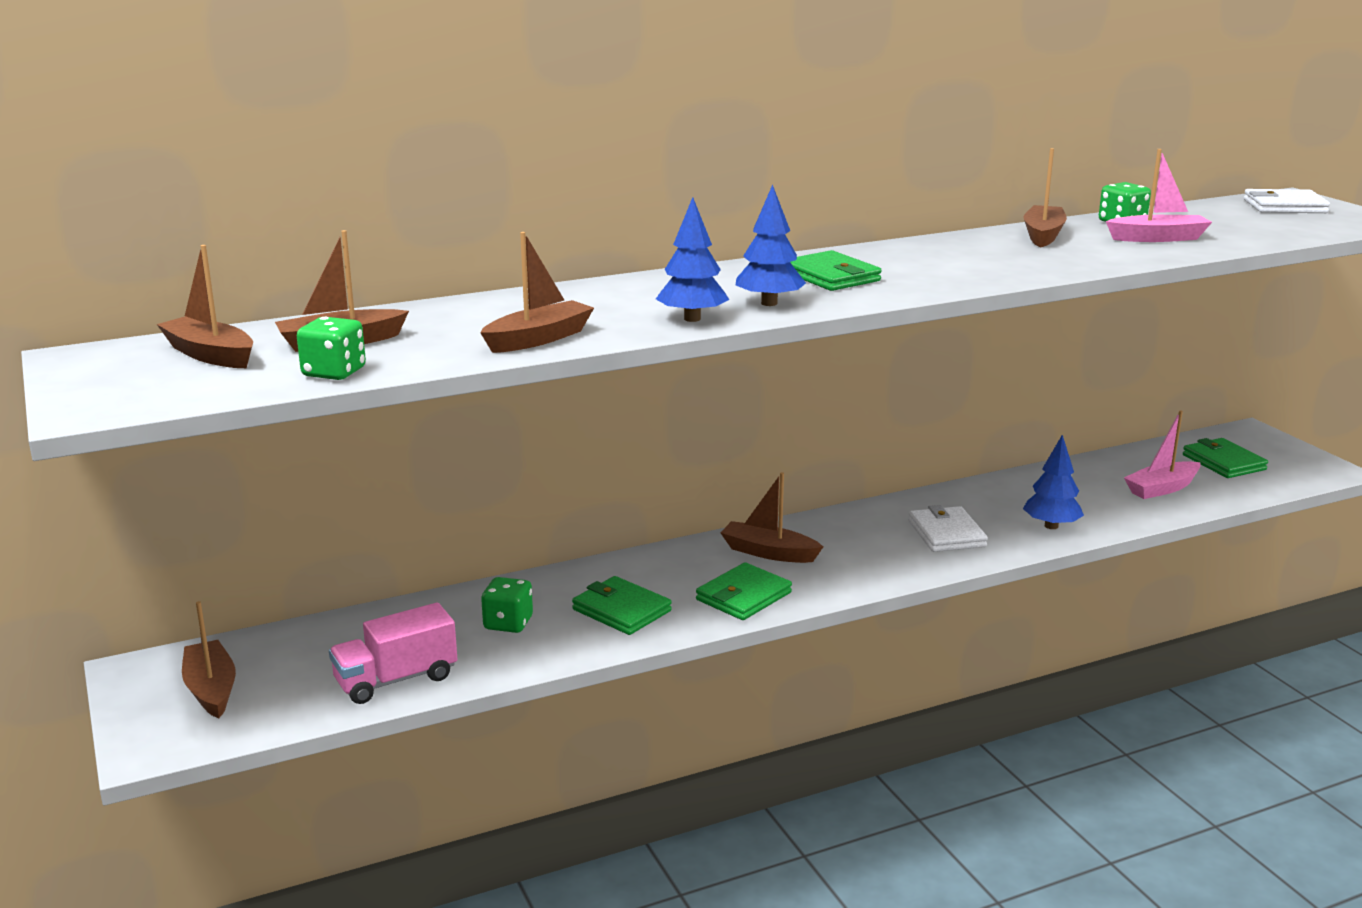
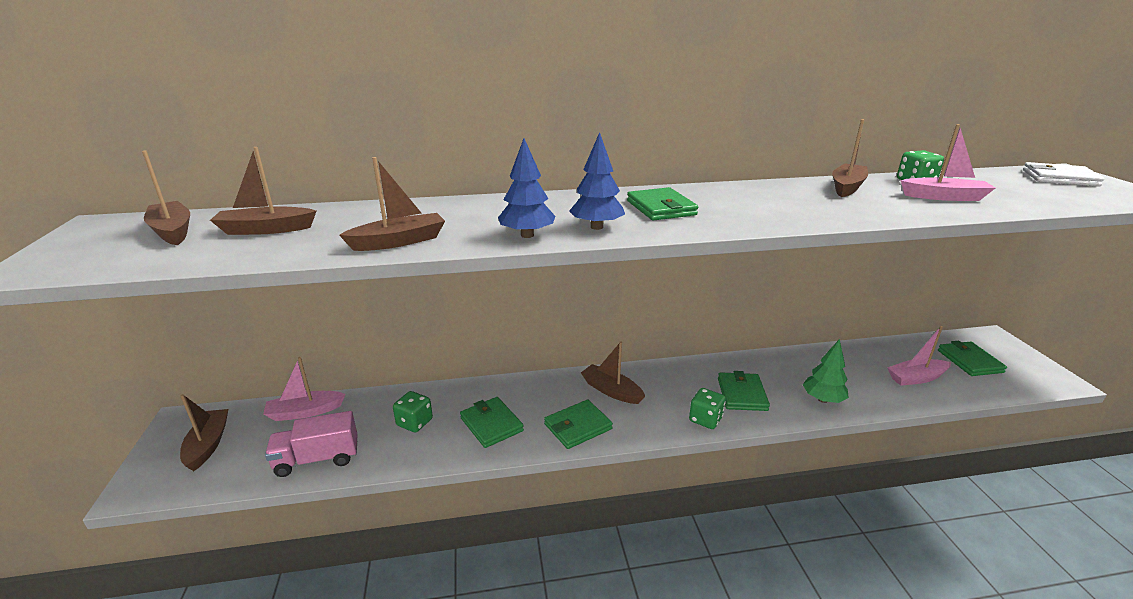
camera: 15 degrees right, 5 degrees up
(329, 634) = (305, 412): none -> pink boat
(334, 372) = (226, 256): green dice -> green dice (705, 419)
(946, 534) = (742, 394): white wallet -> green wallet
(1051, 526) = (822, 399): blue tree -> green tree

